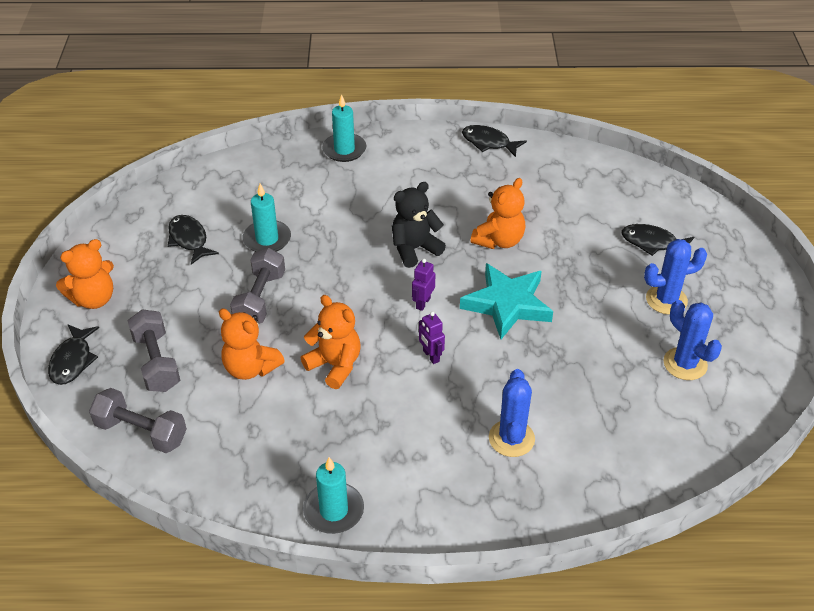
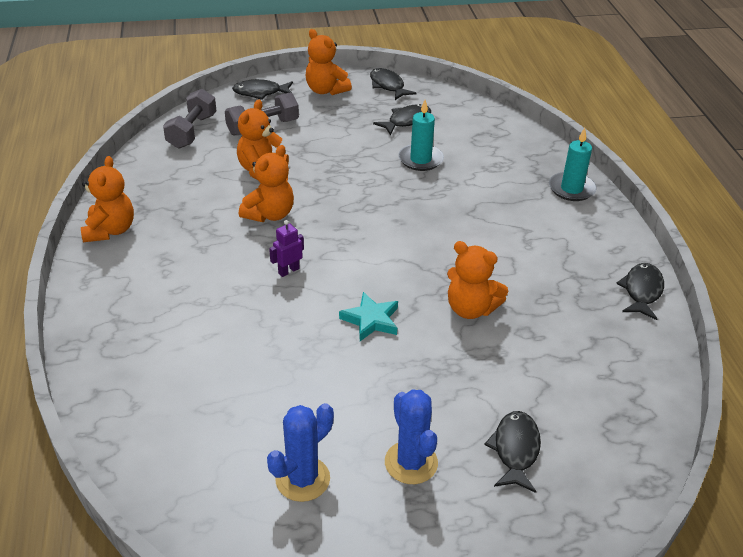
camera: 80 degrees right, 5 degrees down
(107, 245) = (388, 86): none -> black fish
(260, 299) = (343, 165): grey dumbbell -> none
(334, 510) = (110, 230): turquoise candle -> orange teddy bear
(414, 249) = (436, 248): black teddy bear -> none
(423, 303) = (359, 260): purple robot -> none
(507, 304) = (371, 320): turquoise star -> turquoise star, size x0.60
(511, 438) = (186, 332): blue cactus -> none

